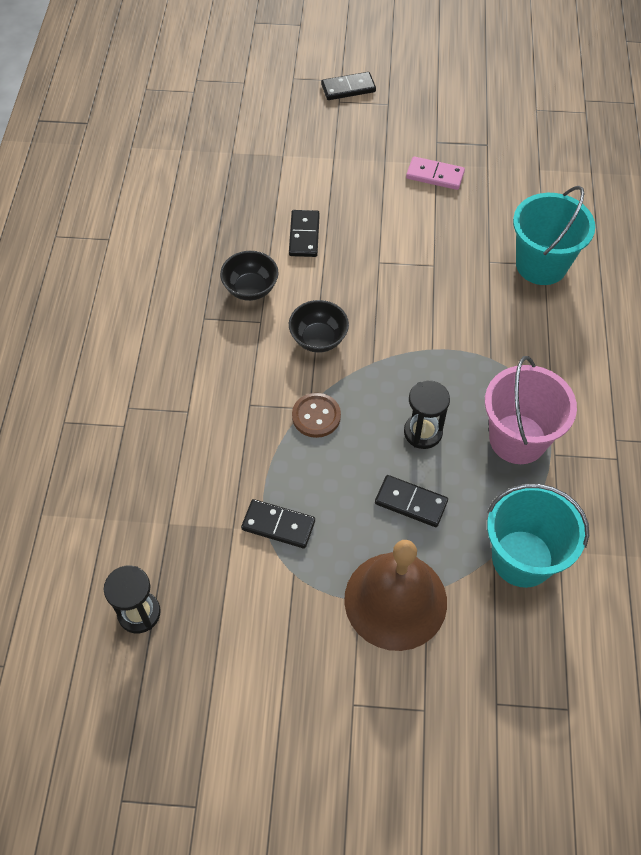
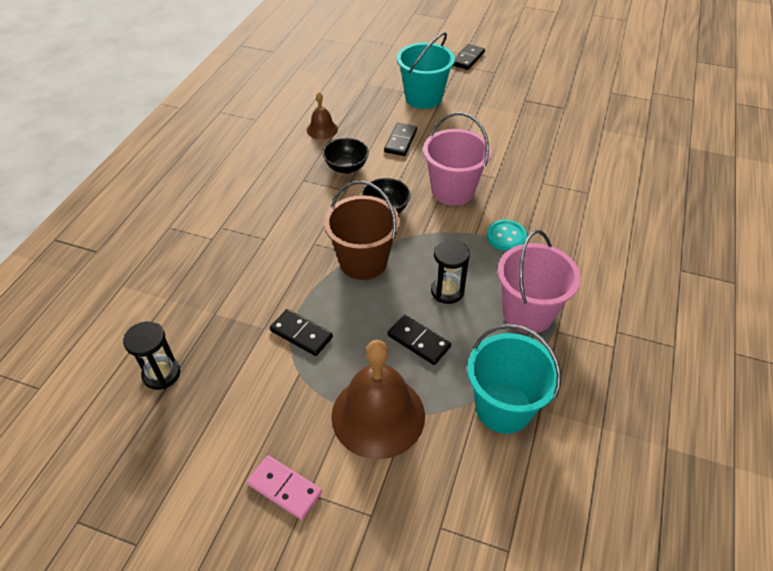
camera: 15 degrees right, 10 degrees down
(200, 237) = (322, 129): none -> brown bell
(316, 416) = (363, 262): brown button -> brown bucket
(348, 88) = (468, 59): black domino -> black domino turned 60 degrees counterclockwise
(389, 295) = (452, 191): none -> pink bucket
(435, 175) = (516, 120): pink domino -> pink domino (285, 488)
(468, 345) = (506, 236): none -> turquoise button
(541, 265) = (585, 192): turquoise bucket -> turquoise bucket (423, 98)

